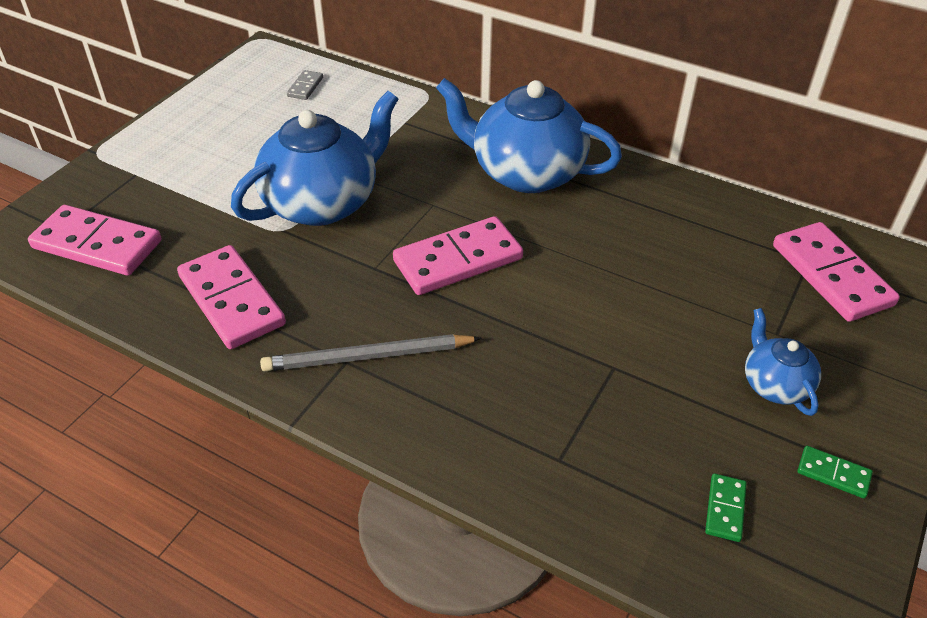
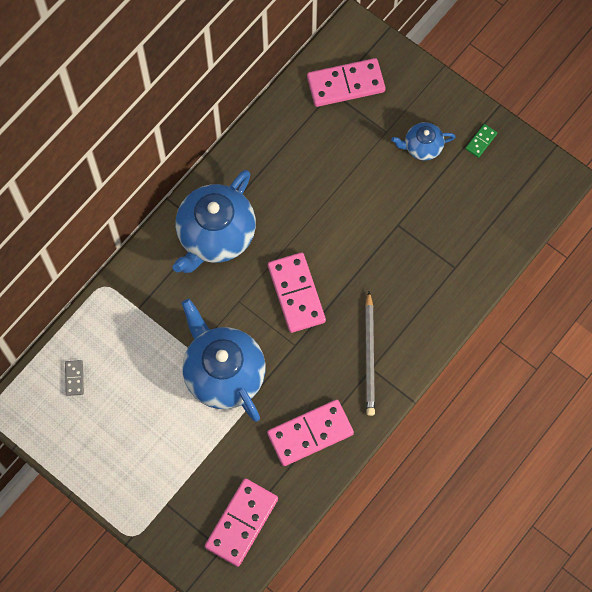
camera: 80 degrees left, 25 degrees up
(305, 87) = (74, 378): grey domino -> grey domino turned 60 degrees clockwise
(725, 509) = (494, 198): green domino -> none

